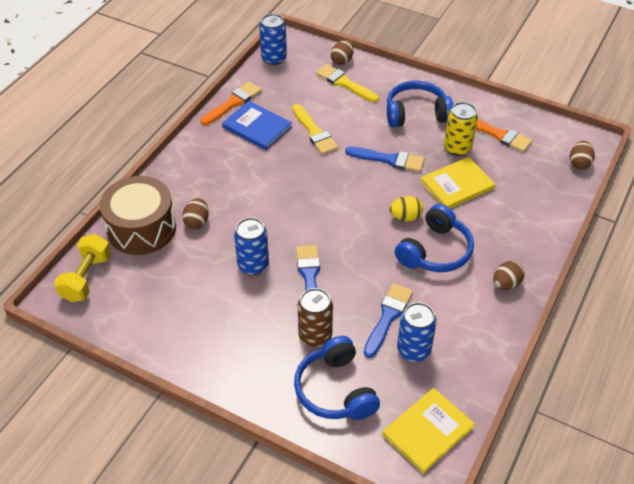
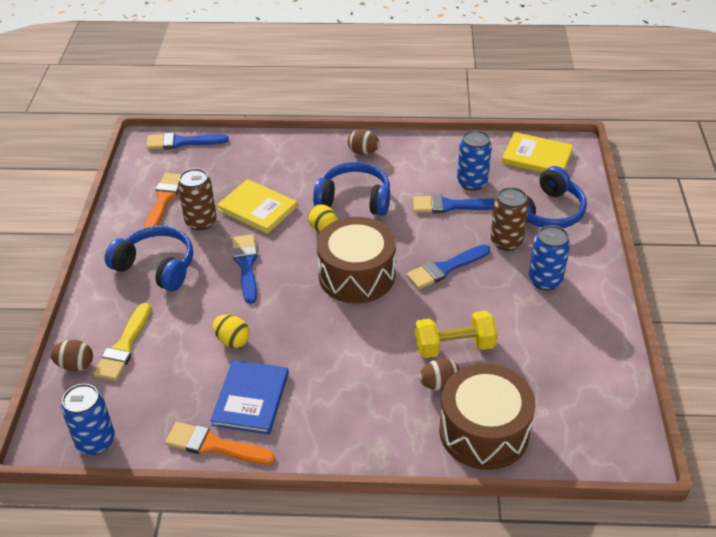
camera: 115 degrees left, 5 degrees down
(86, 278) = (586, 444): yellow dumbbell -> yellow dumbbell (454, 346)
(253, 265) = (462, 313): blue can -> blue can (545, 280)
(314, 132) = (232, 340): yellow brush -> yellow egg
(337, 218) = (356, 275): none -> brown drum
(416, 113) = (156, 267): blue headphones -> blue headphones turned 150 degrees clockwise
(457, 148) = (201, 221): yellow can -> brown can
(579, 163) = (182, 142): brown egg -> blue brush

